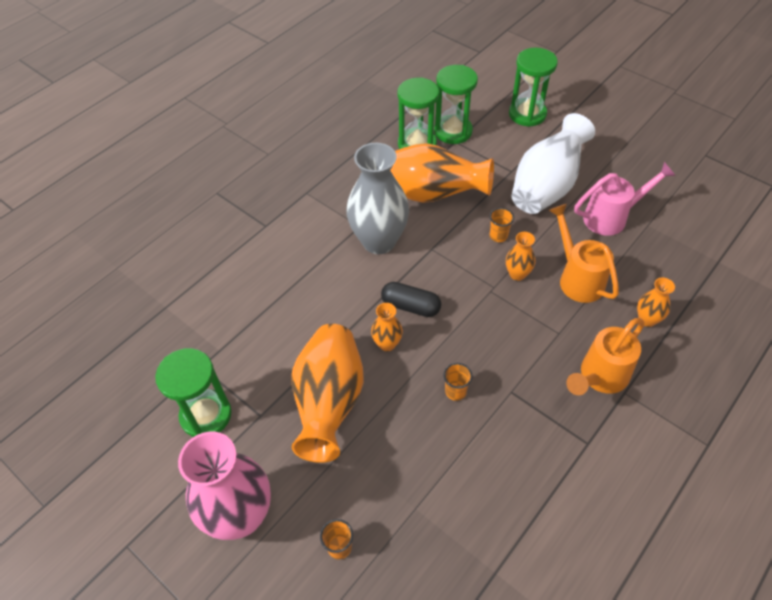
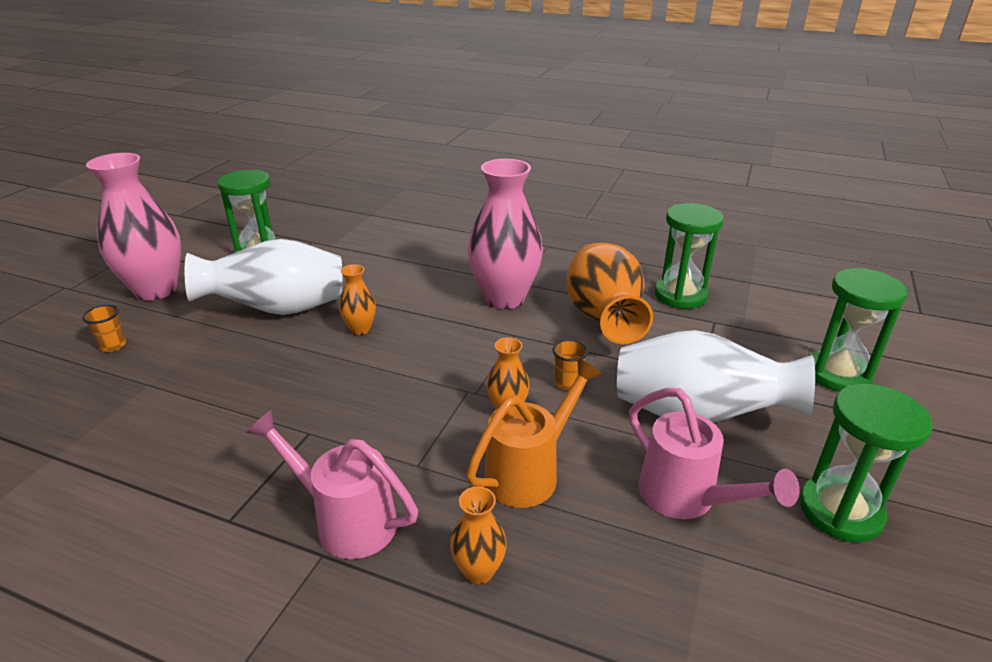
camera: 70 degrees right, 20 degrees down
(329, 402) = (279, 309): orange vase -> white vase
(379, 241) = (504, 298): grey vase -> pink vase
(411, 306) = (418, 335): black capsule -> none
(453, 131) = (731, 317): green hourglass -> green hourglass (840, 511)
(455, 391) = (302, 387): orange cup -> none
(599, 377) = (346, 520): orange watering can -> pink watering can

